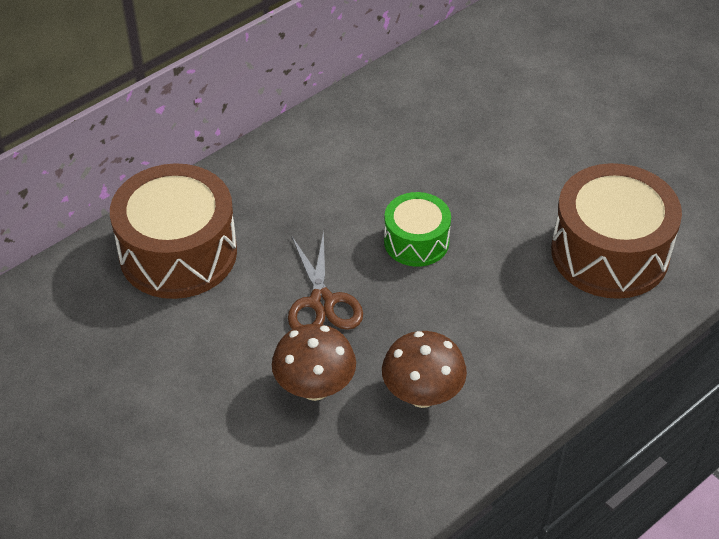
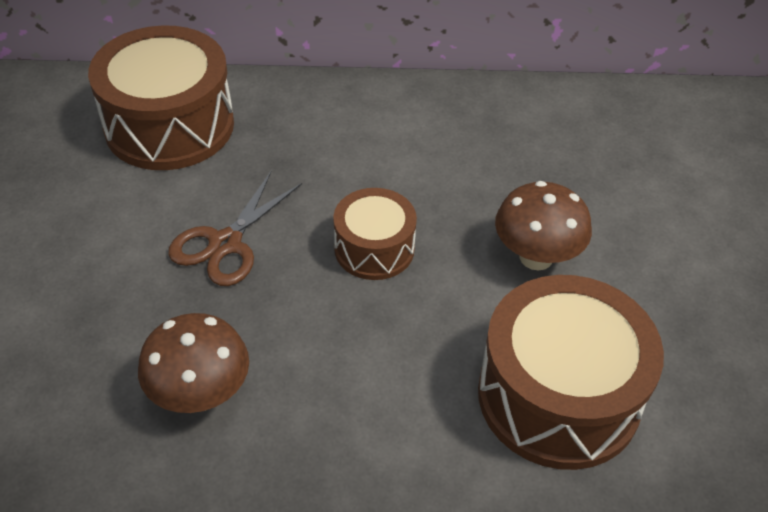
camera: 40 degrees right, 0 degrees up
(315, 388) = (123, 314): brown mushroom -> brown mushroom (536, 257)
(416, 241) = (374, 248): green drum -> brown drum

